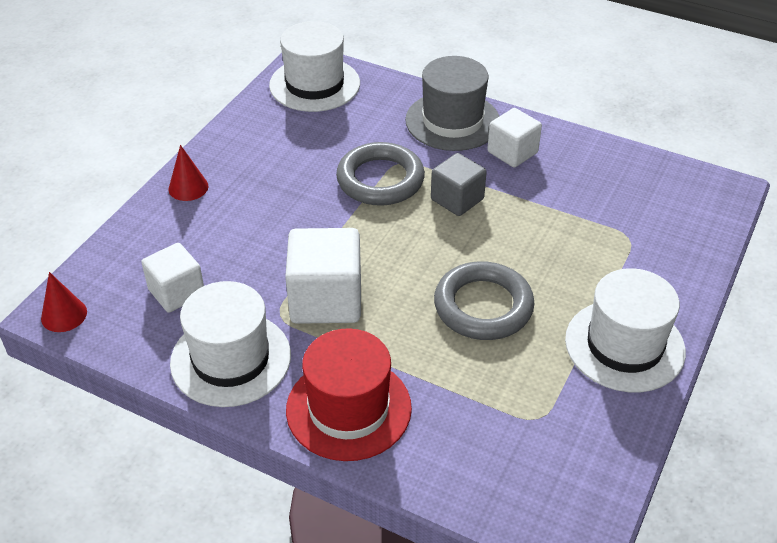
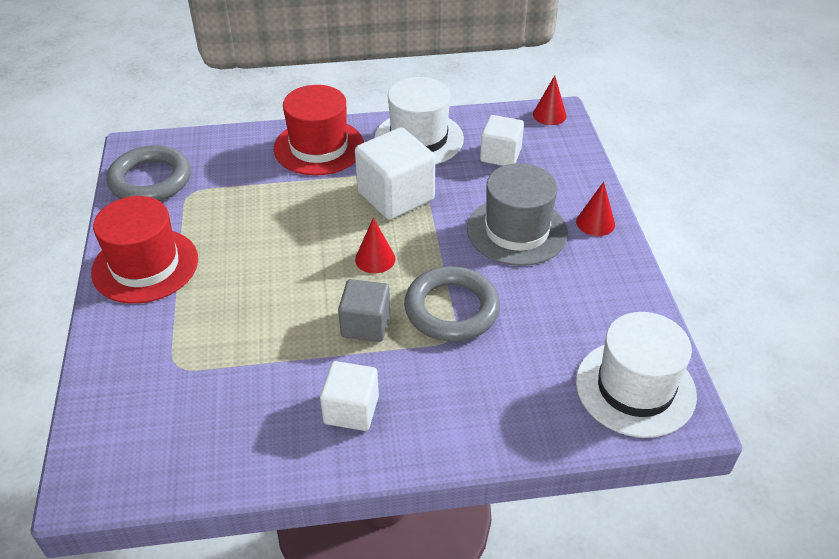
camera: 145 degrees right, 0 degrees up
(403, 247) = (375, 259): none -> red cone
(452, 121) = (446, 419): grey hat -> grey hat (517, 231)
(483, 306) = (275, 244): grey ring -> grey ring (150, 180)
(624, 345) = (145, 265): white hat -> red hat

